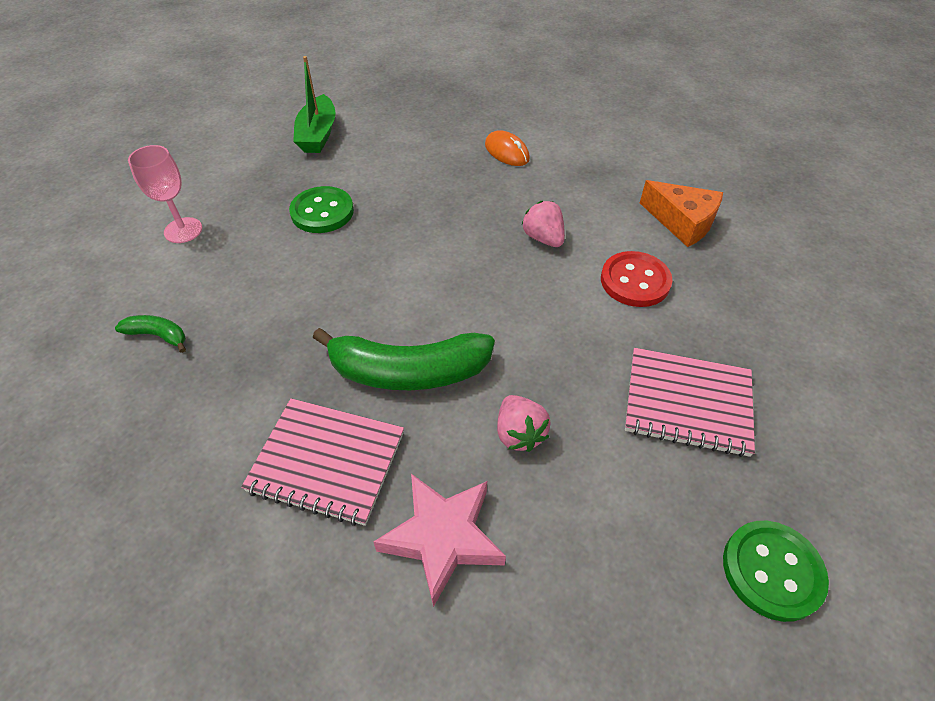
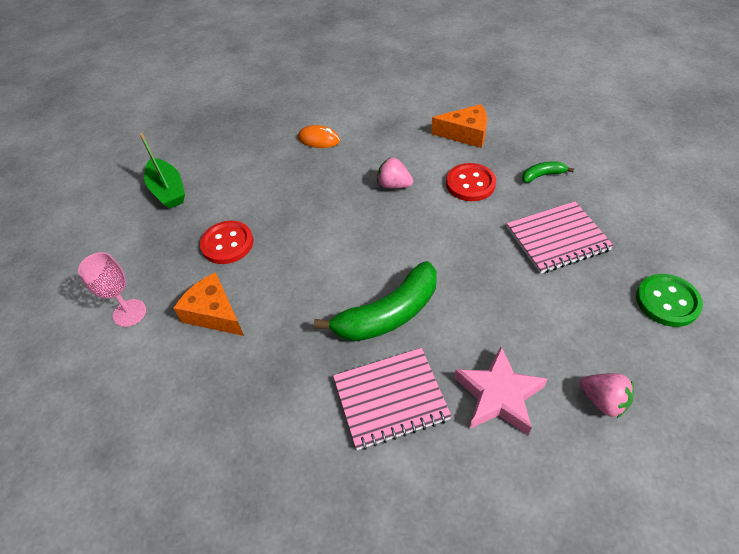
camera: 30 degrees left, 0 degrees up
(158, 335) = (189, 395): green banana -> green banana (542, 175)
(249, 272) = (214, 313): none -> orange cheese
(322, 212) = (227, 244): green button -> red button
(519, 433) = (486, 310): pink strawberry -> pink strawberry (603, 401)

